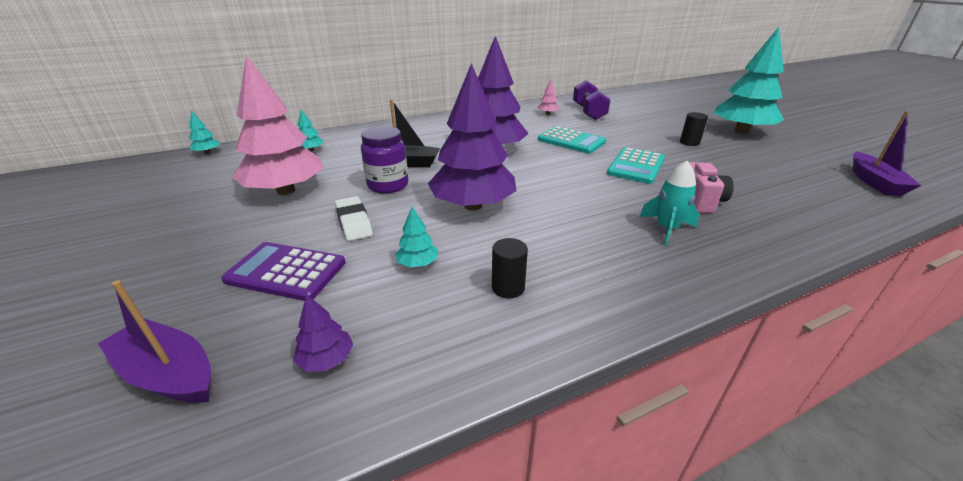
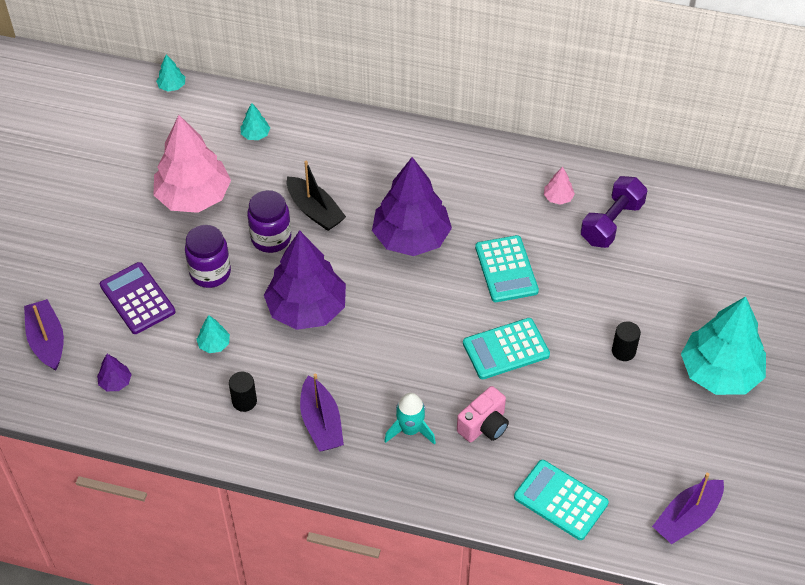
camera: 40 degrees right, 20 degrees up
(354, 222) = (210, 273): white eraser -> purple jar
(599, 262) = (321, 423): none -> purple boat
(818, 210) = (561, 500): none -> turquoise calculator

